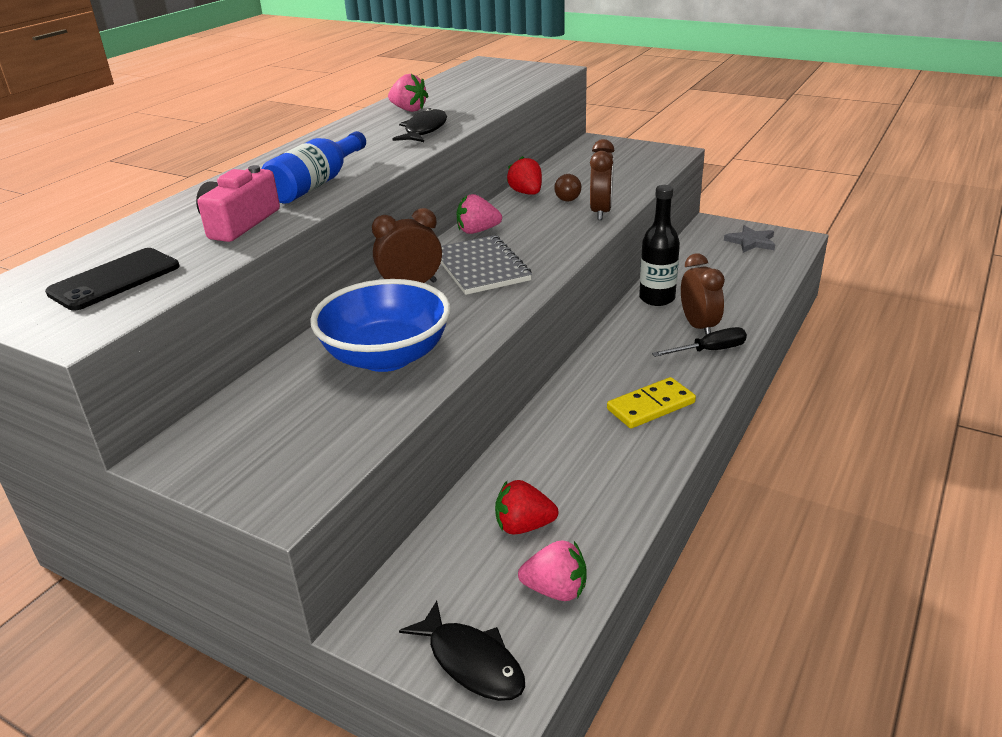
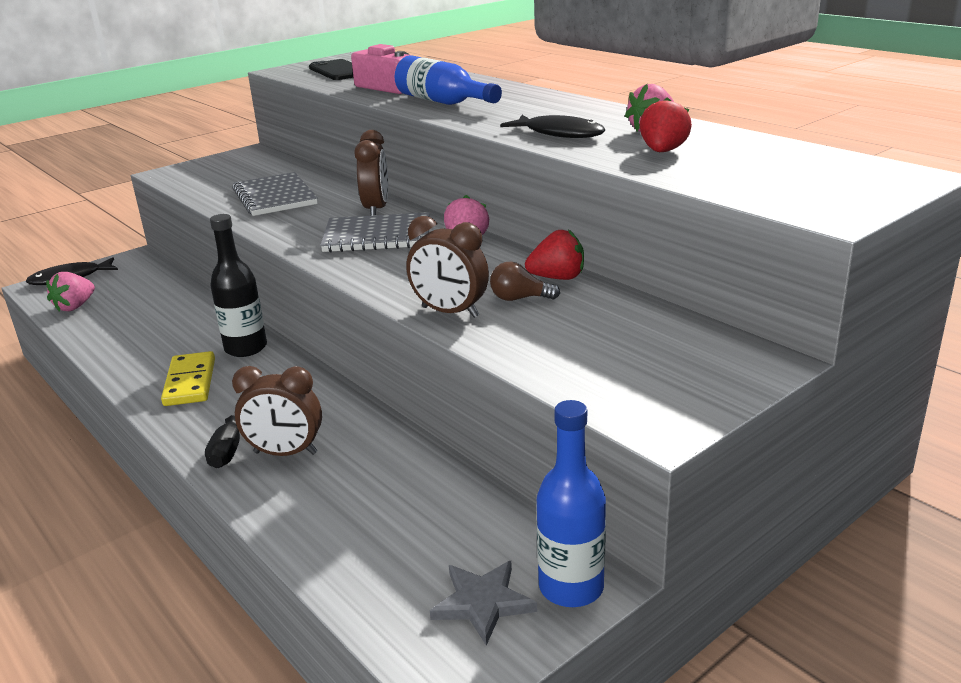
camera: 110 degrees right, 5 degrees down
(386, 356) = (274, 197): blue bowl -> grey notebook
(523, 526) = (139, 305): red strawberry -> red strawberry (663, 151)
(657, 298) = (379, 441): black bottle -> black bottle (246, 348)
(720, 227) = (571, 587): none -> blue bottle

